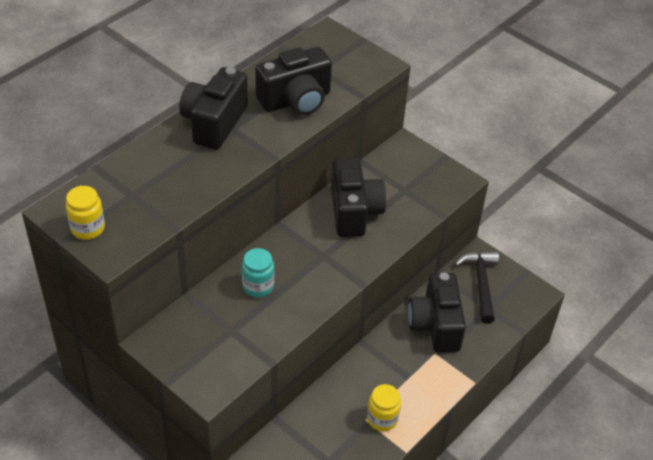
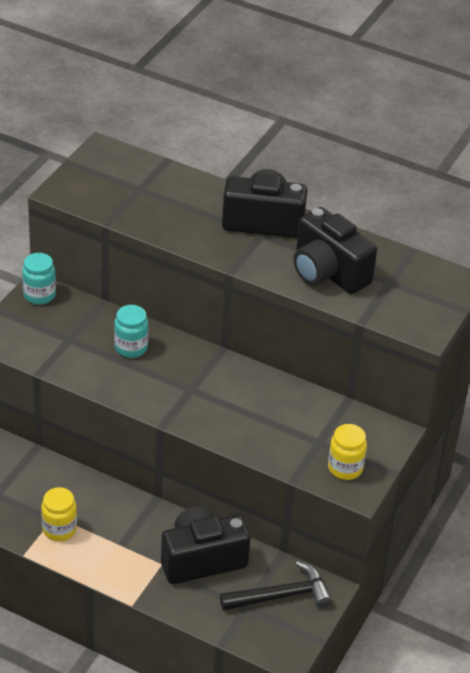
camera: 75 degrees right, 5 degrees down
(88, 228) = (87, 171): yellow jar -> yellow jar (345, 468)
(160, 342) = (39, 295): none -> turquoise jar
(354, 211) = (265, 404): black camera -> none

